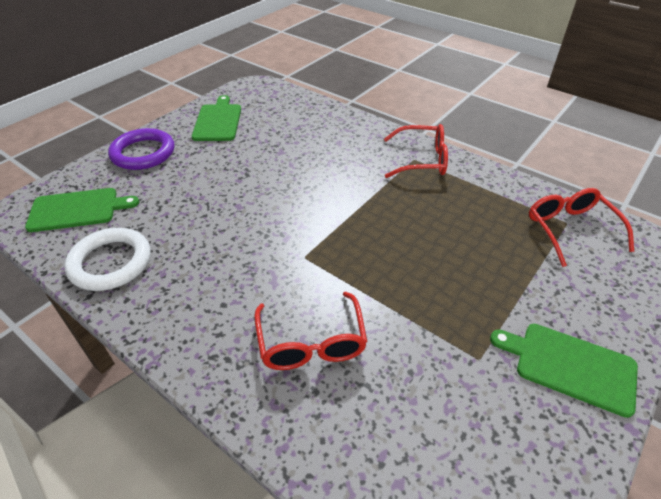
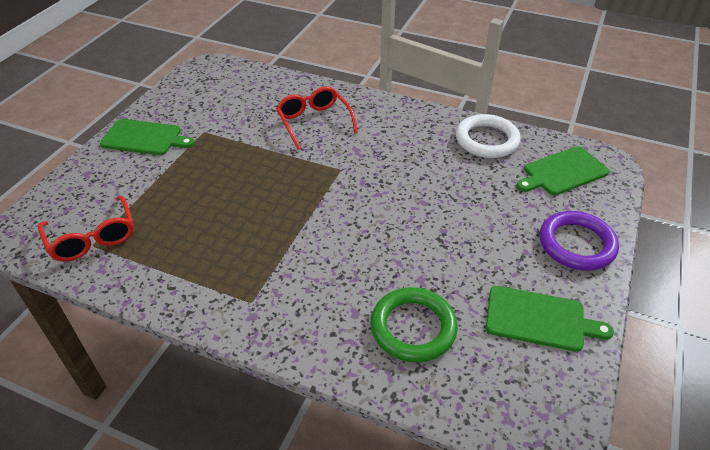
camera: 165 degrees right, 0 degrees up
(218, 121) = (539, 319): green cutting board -> green cutting board turned 60 degrees counterclockwise
(303, 129) = (413, 328): none -> green ring
(421, 160) = (241, 302): red glasses -> none

